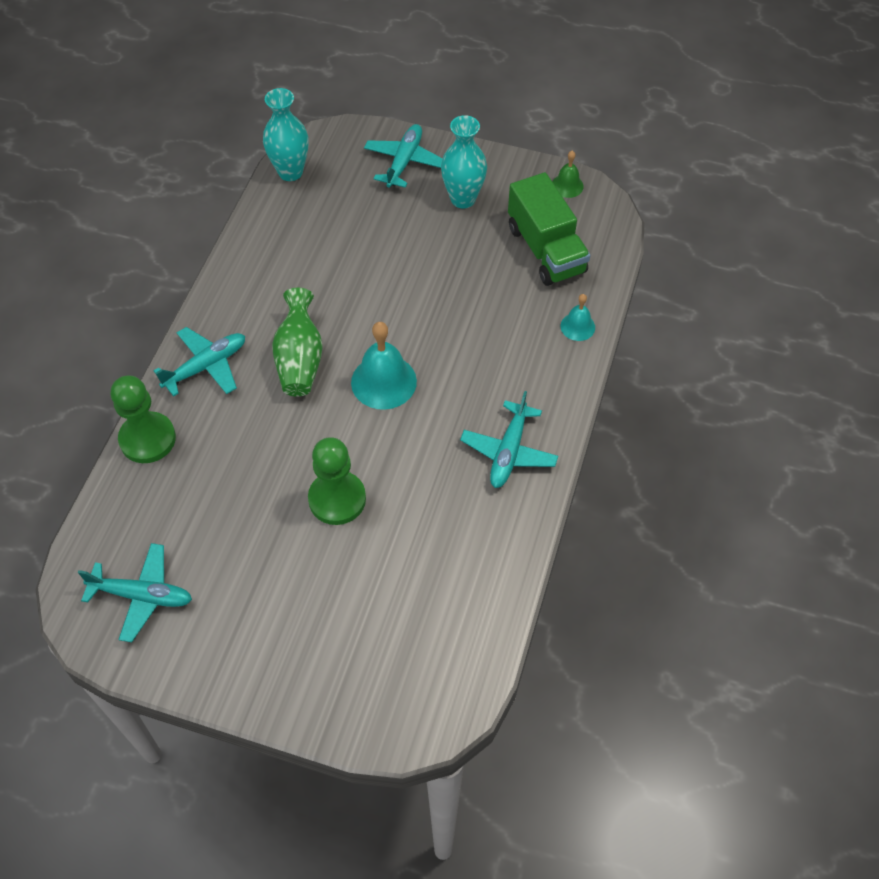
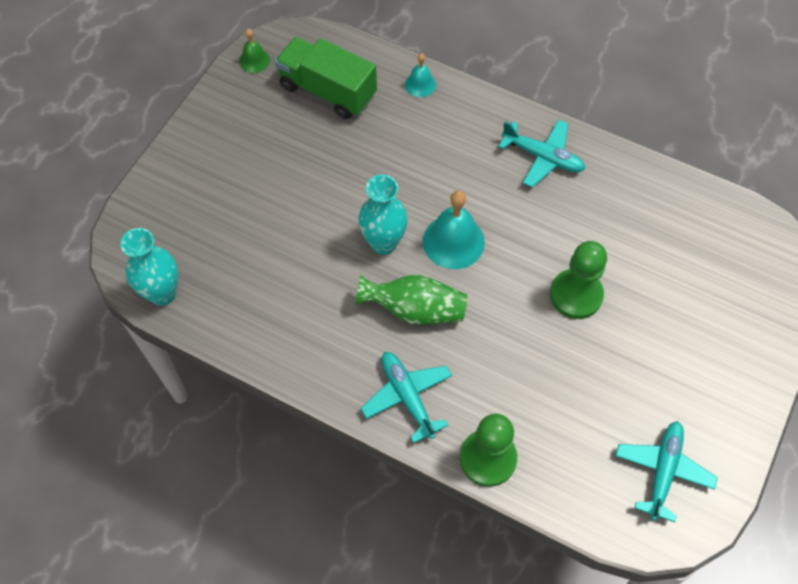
camera: 80 degrees left, 5 degrees up
(404, 161) = (181, 187): turquoise plane -> none
(463, 199) = (247, 145): turquoise vase -> turquoise vase (383, 243)
(546, 250) = (327, 91): green truck -> green truck turned 135 degrees counterclockwise

